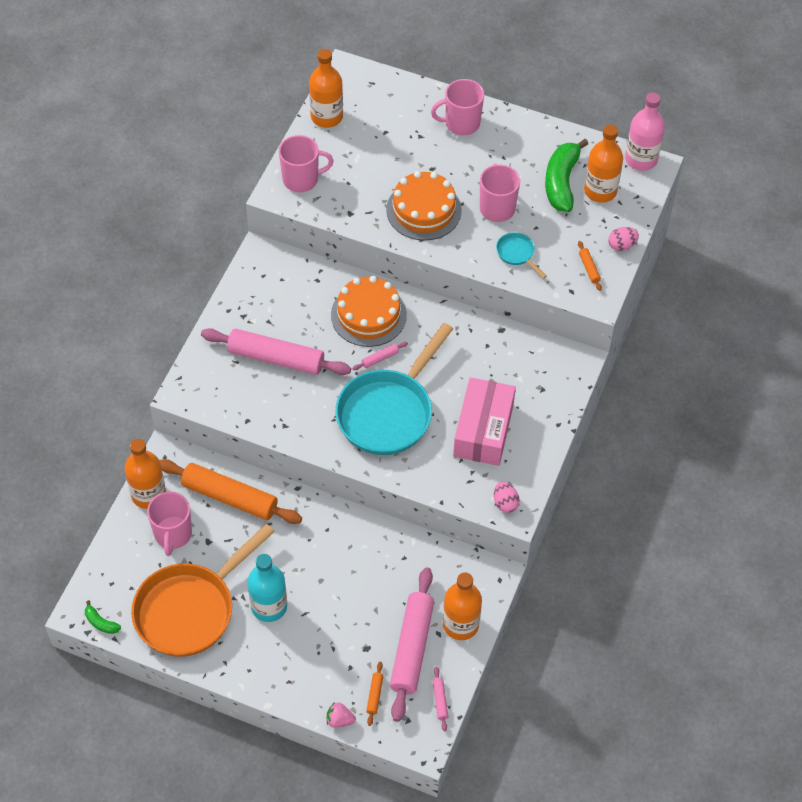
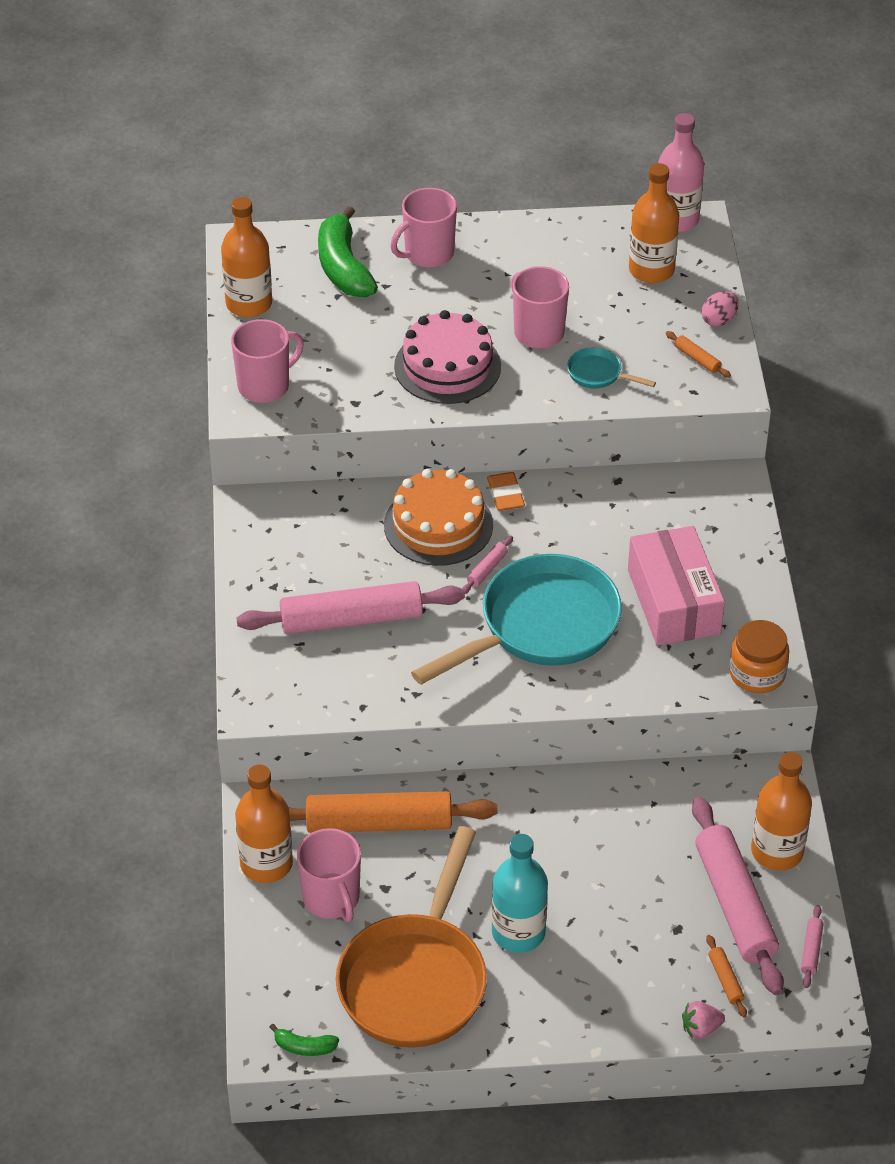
camera: 25 degrees left, 10 degrees down
(389, 412) = (540, 626): turquoise pan -> turquoise pan turned 135 degrees counterclockwise
(423, 210) = (447, 366): orange cake -> pink cake
(423, 311) = (505, 495): none -> orange eraser
(440, 700) = (811, 950): pink rolling pin -> pink rolling pin turned 45 degrees clockwise
(505, 503) = (757, 673): pink egg -> orange jar
(561, 182) = (598, 276): green banana -> green banana (343, 267)

